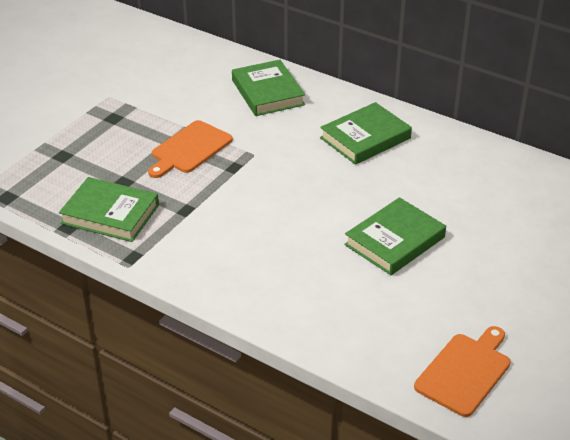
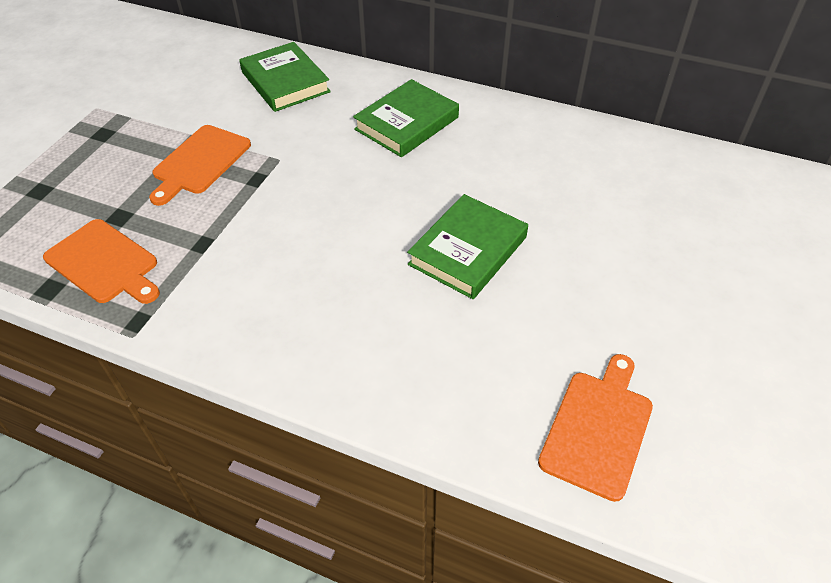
camera: 10 degrees left, 10 degrees up
(110, 214) = (104, 263): green book -> orange cutting board

